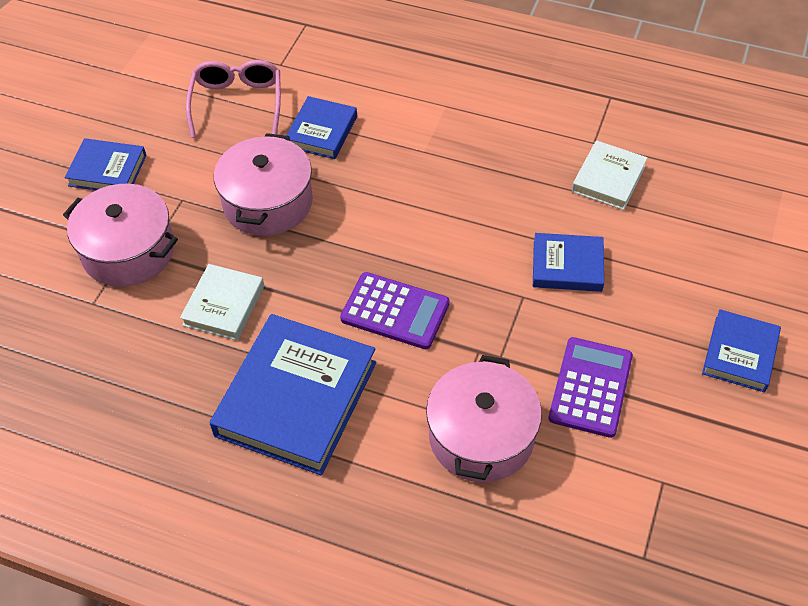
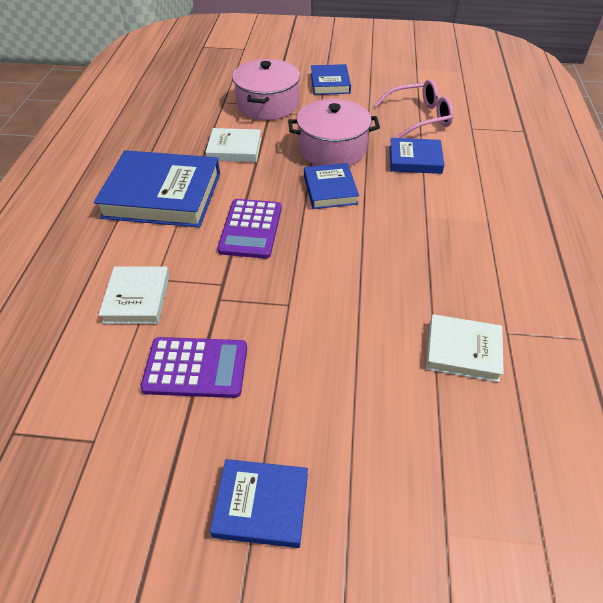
camera: 75 degrees right, 5 degrees down
(481, 436) = (137, 298): pink pot -> white book
(567, 266) = (334, 331): blue book -> blue book (330, 189)

